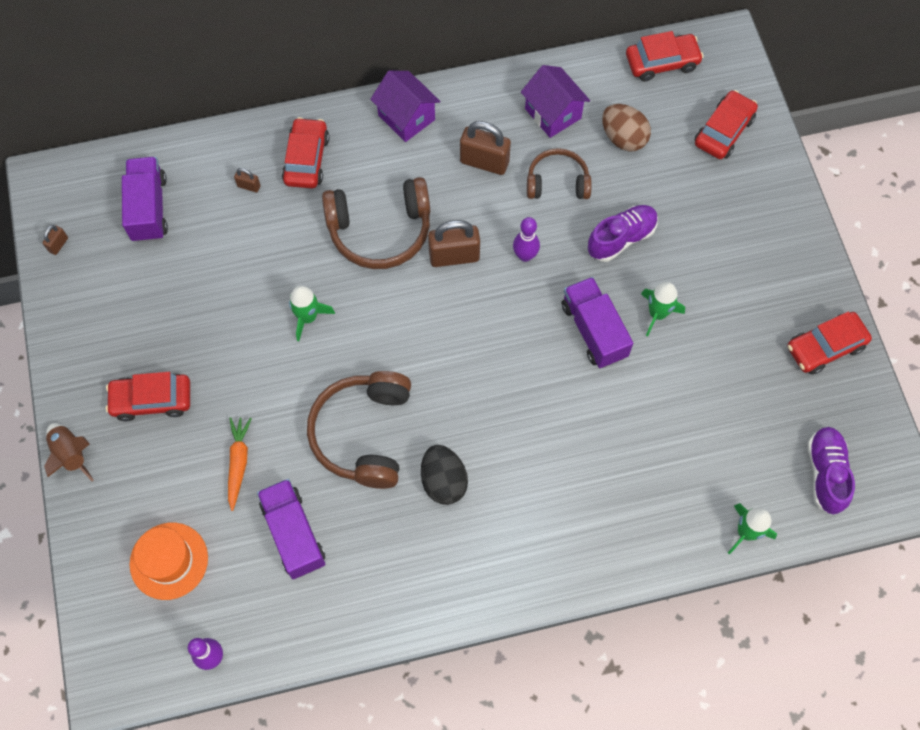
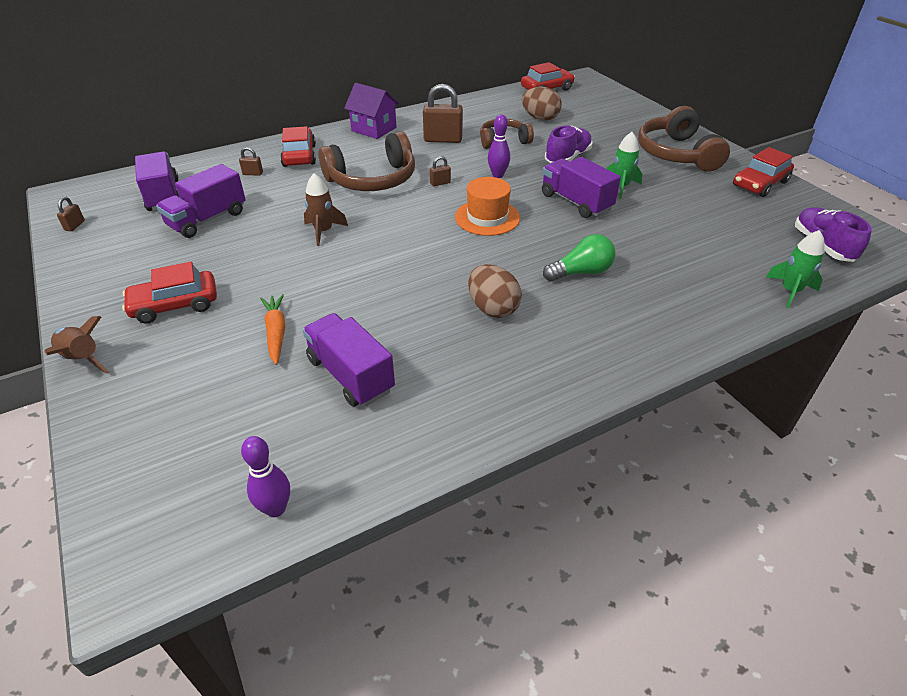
camera: 15 degrees left, 25 degrees down
(169, 561) = (206, 426): orange hat -> orange hat (487, 217)
(192, 266) = (207, 219): none -> purple truck
(308, 317) = (323, 231): green rocket -> brown rocket
(363, 434) = (400, 291): brown headphones -> brown headphones (676, 154)
(443, 481) = (492, 308): black egg -> brown egg
(454, 256) = (440, 183): brown padlock -> brown padlock, size x0.47
(549, 450) = (581, 272): none -> green light bulb
(553, 113) = (483, 115): purple house -> none
(723, 131) = (608, 107): red car -> none

